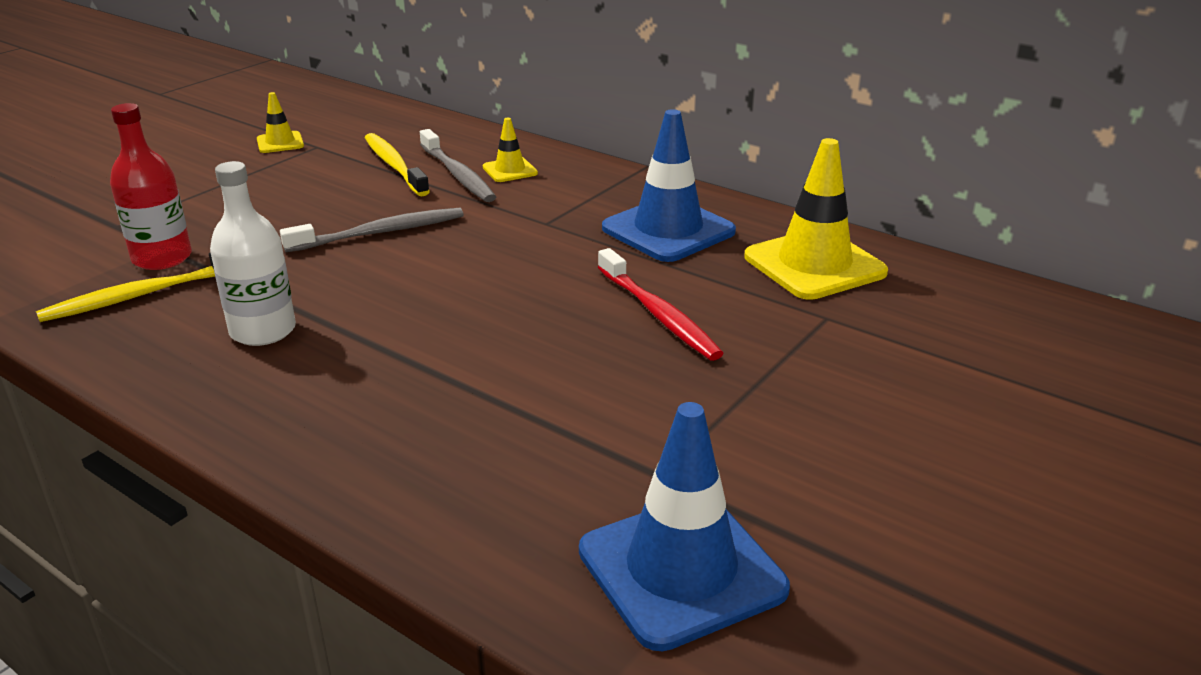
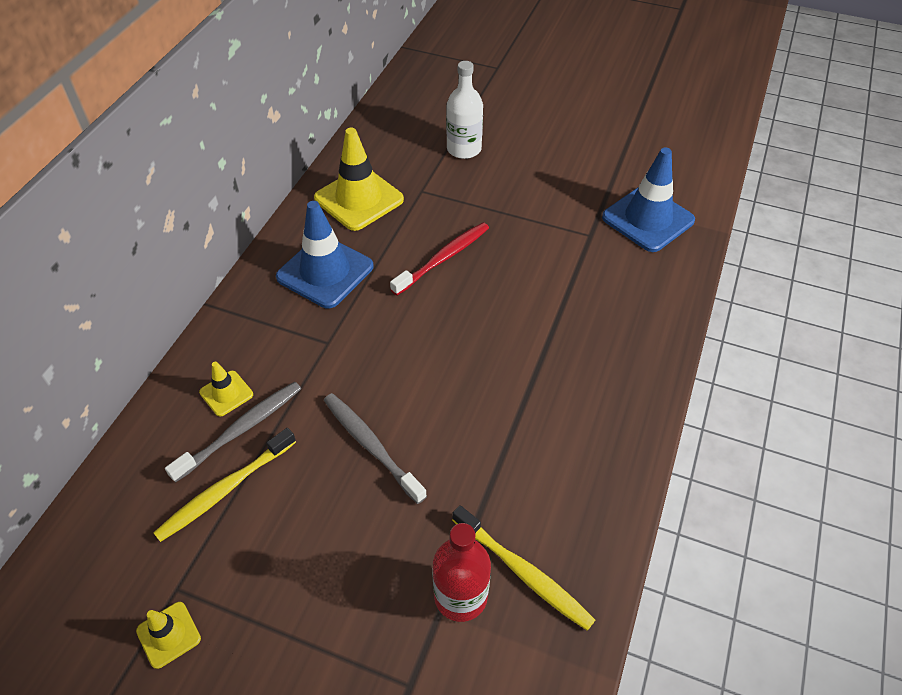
camera: 105 degrees left, 20 degrees up
(263, 331) = (540, 458): white bottle -> white bottle (464, 149)

